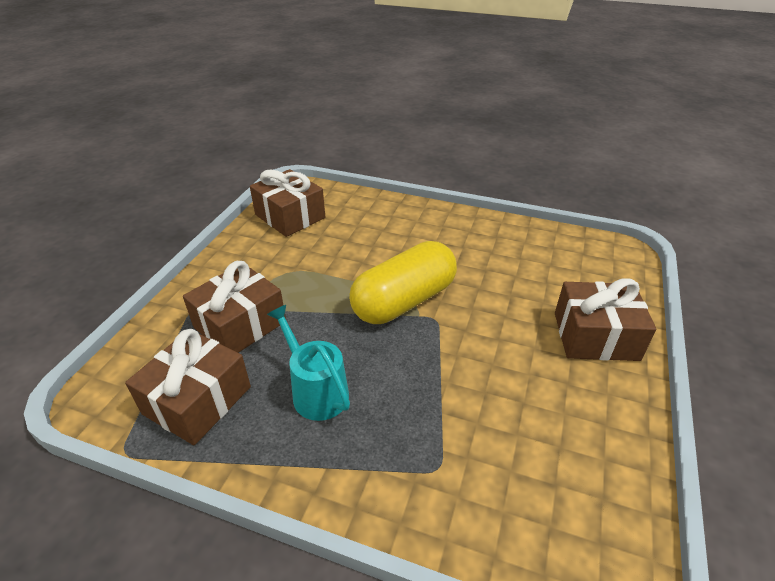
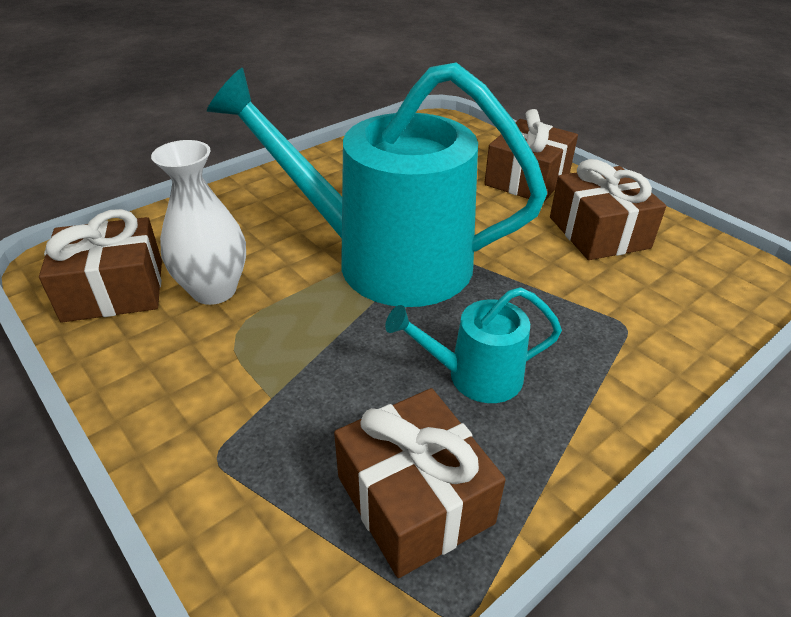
camera: 60 degrees left, 0 degrees up
(240, 324) = (299, 411): brown gift -> brown gift (599, 232)
(315, 247) = (214, 290): none -> white vase
(404, 301) = (386, 260): yellow capsule -> turquoise watering can

